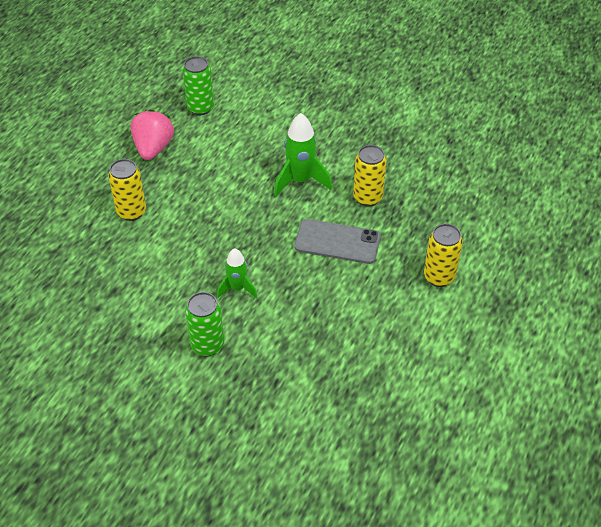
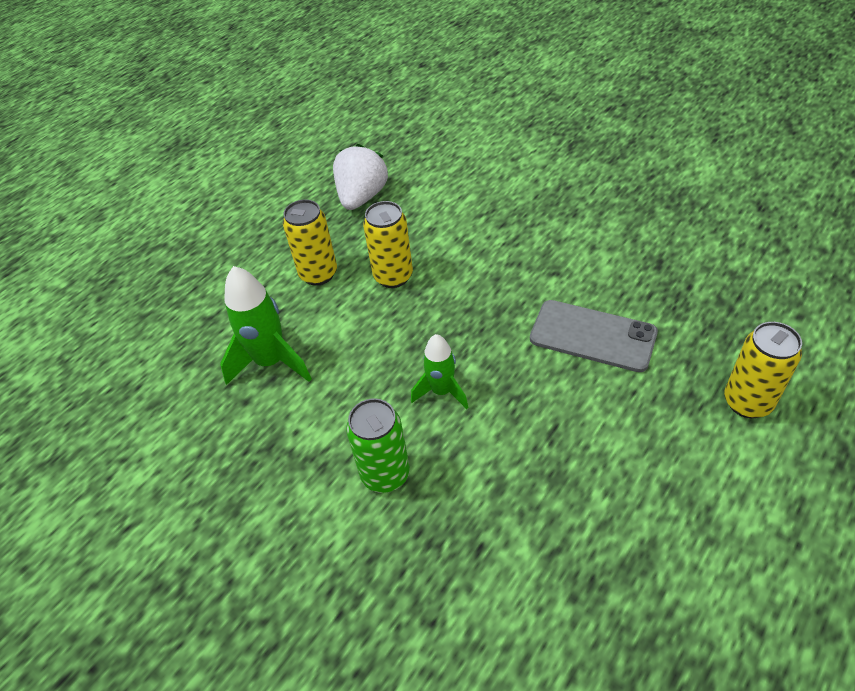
camera: 15 degrees right, 0 degrees up
(153, 148) = (362, 197): pink strawberry -> white strawberry
(200, 108) = (428, 153): green can -> none
(300, 180) = (547, 248): green rocket -> green rocket (271, 362)
(367, 197) = (640, 277): yellow can -> yellow can (393, 276)

